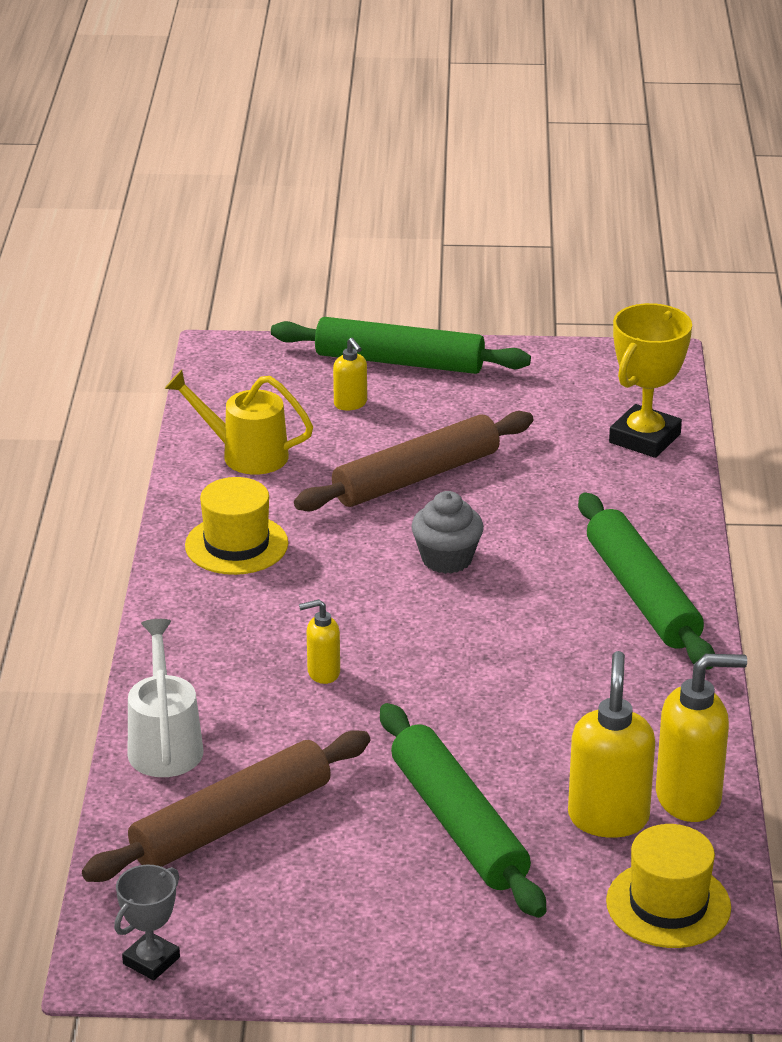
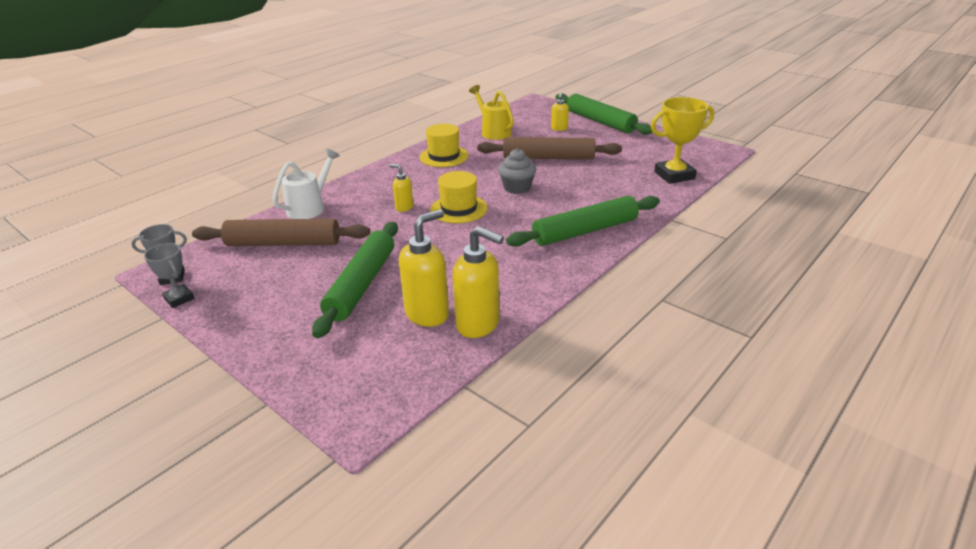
camera: 40 degrees right, 0 degrees up
(225, 981) = (179, 298): none -> grey trophy
(642, 595) = (585, 231): green rolling pin -> green rolling pin turned 45 degrees clockwise
(668, 904) = (393, 368): yellow hat -> yellow hat (459, 209)

